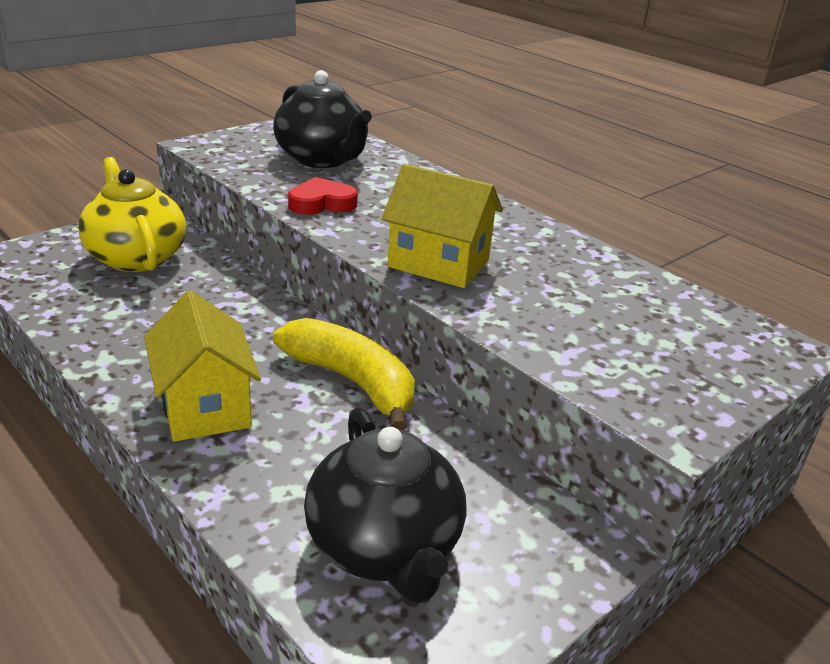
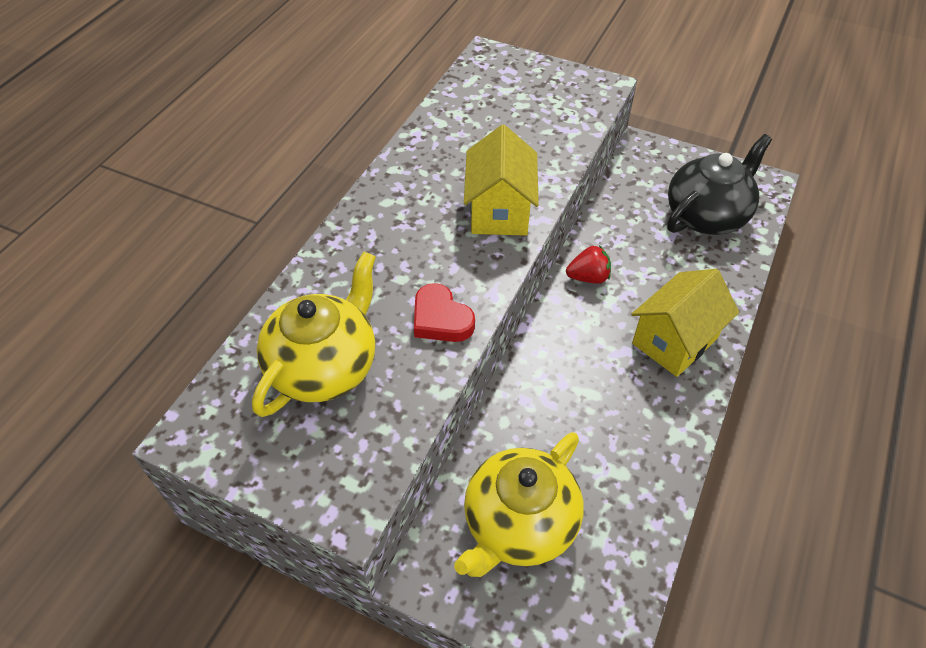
camera: 110 degrees left, 20 degrees up
(322, 159) = (324, 366): black teapot -> yellow teapot
(352, 382) = (588, 277): yellow banana -> red strawberry

